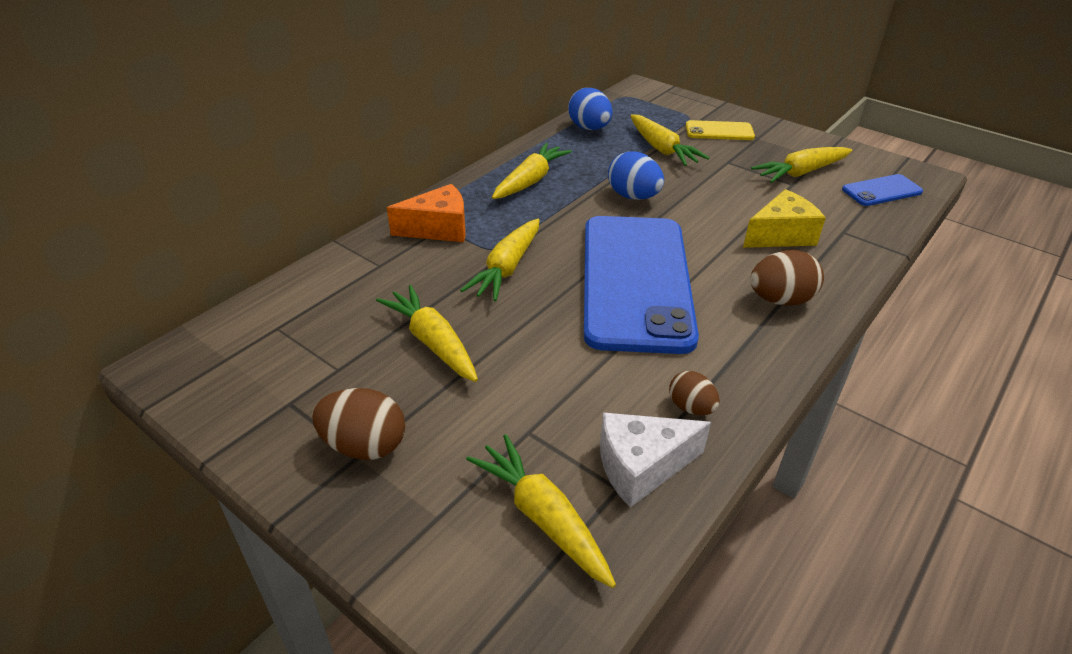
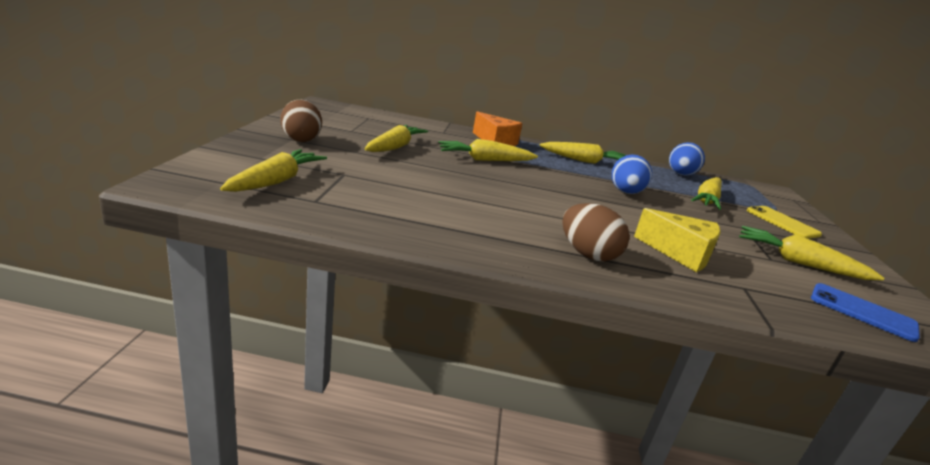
camera: 55 degrees right, 15 degrees down
(636, 281) = (527, 197): blue phone -> none
(641, 467) = (339, 206): white cheese -> none
(691, 407) = (414, 221): brown egg -> none

